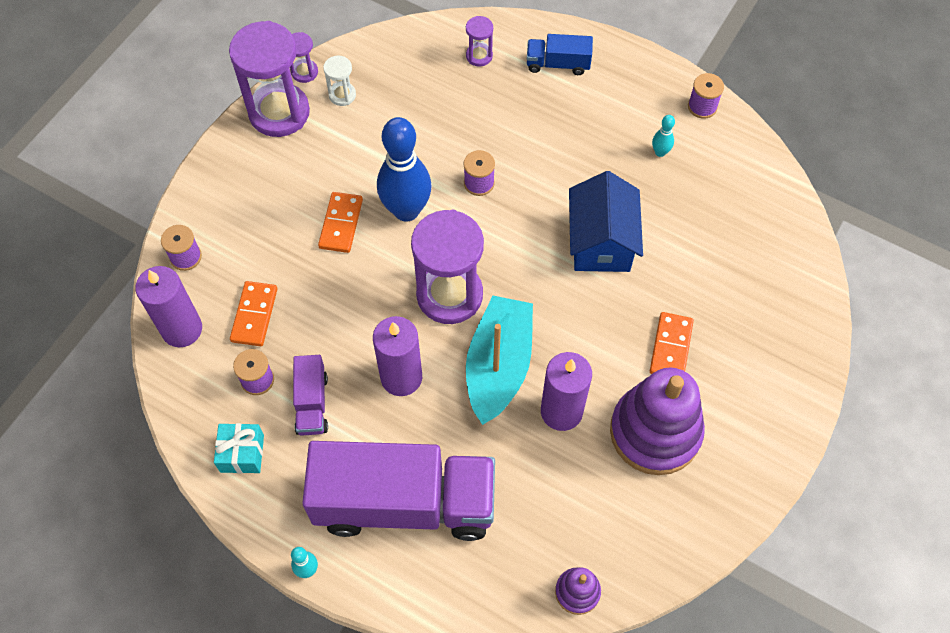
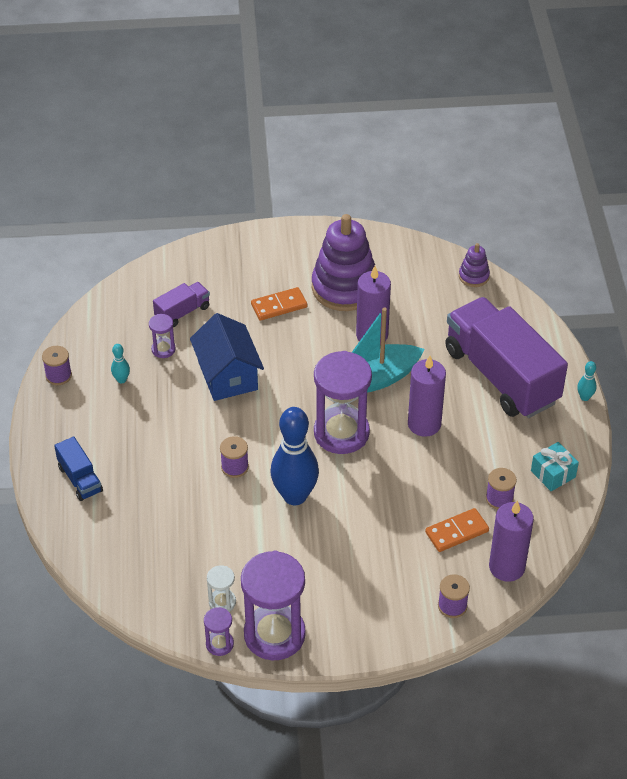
camera: 125 degrees left, 15 degrees down
(312, 403) = (486, 459): purple truck -> purple truck (182, 312)
(341, 224) = (340, 528): orange domino -> none
(479, 56) = (110, 534): purple hourglass -> purple hourglass (163, 349)
(601, 242) = (227, 375): blue house -> blue house turned 75 degrees counterclockwise

